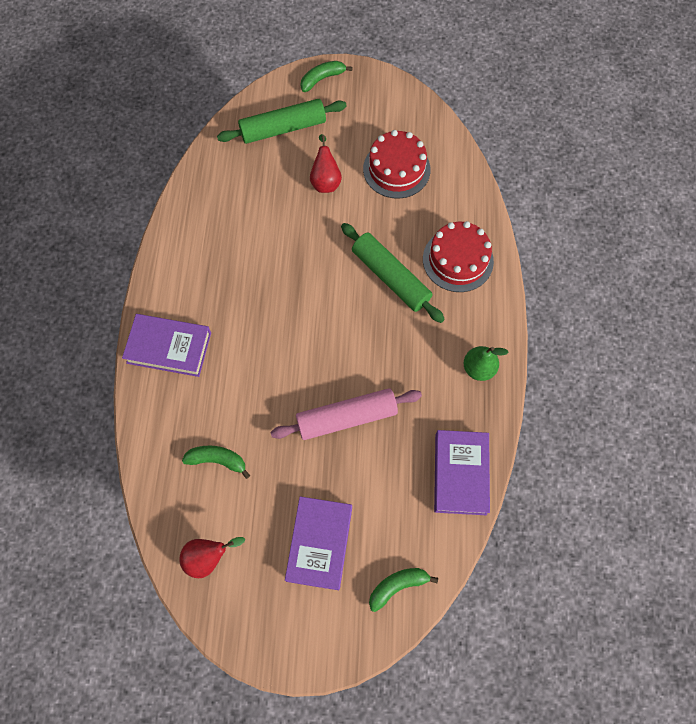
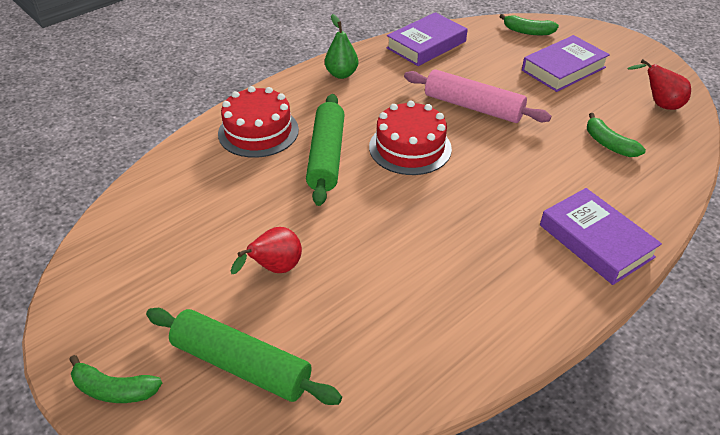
camera: 135 degrees left, 25 degrees down
(396, 169) = (197, 226): red cake -> red cake (410, 147)

